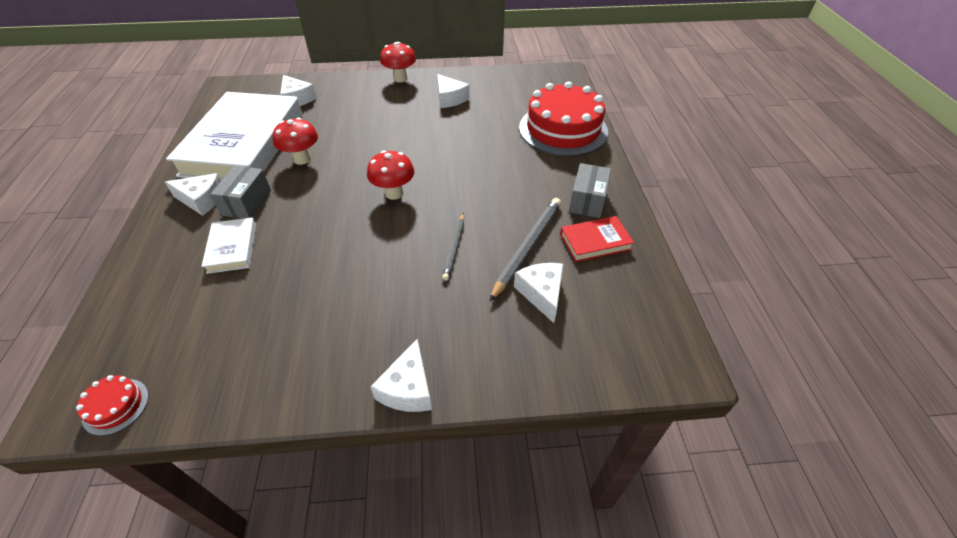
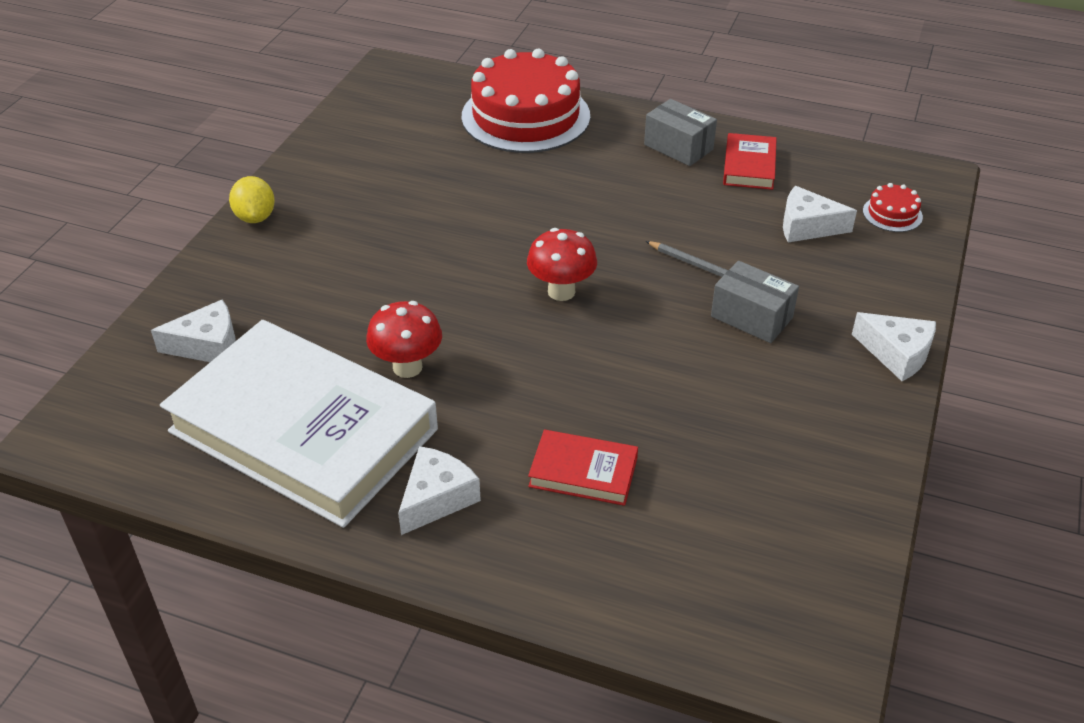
camera: 65 degrees left, 5 degrees down
(116, 406) = (833, 611): red cake -> red cake (892, 214)
(232, 248) = (583, 472): white book -> red book
(247, 203) = (481, 445): grey box -> grey box (751, 317)
(400, 79) = (255, 217): red mushroom -> yellow lemon
(450, 98) = (364, 184): white cheese -> none
(527, 247) = (732, 214): grey pencil -> none

